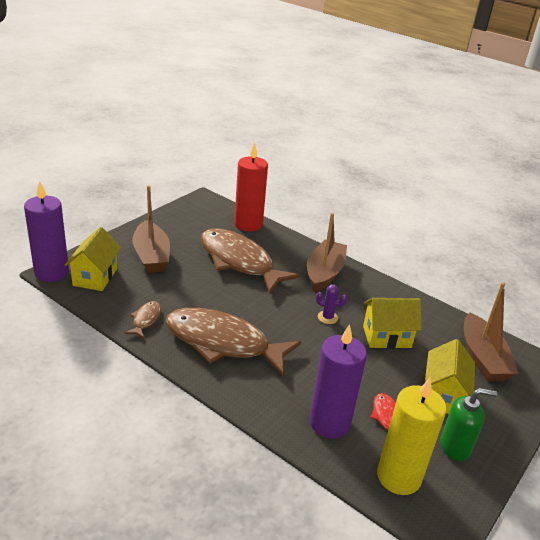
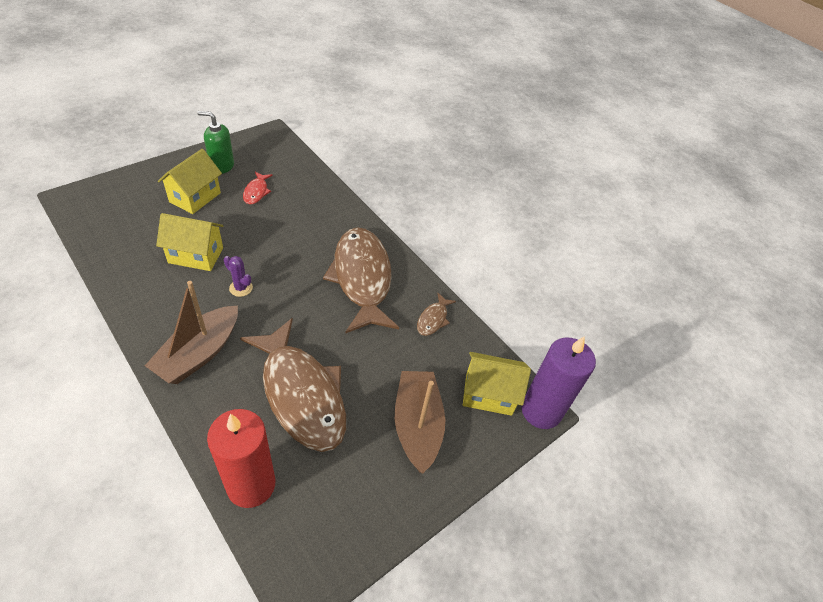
camera: 170 degrees left, 15 degrees up
(95, 277) = (488, 394): yellow house -> yellow house turned 75 degrees clockwise
(223, 343) = (362, 278): brown fish -> brown fish turned 135 degrees counterclockwise
(329, 423) = (303, 198): purple candle -> none
(399, 477) = (277, 160): yellow candle -> none
(482, 358) = (122, 218): brown boat -> none

